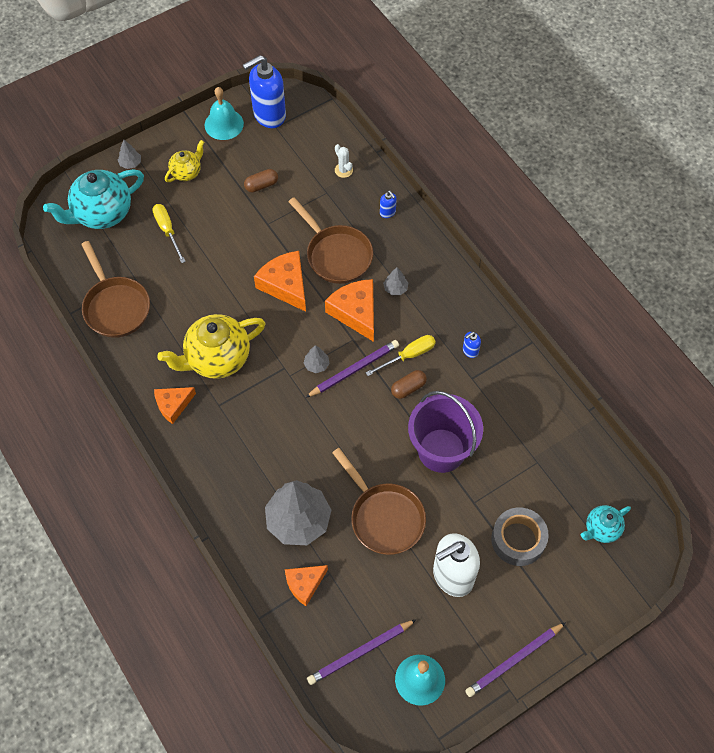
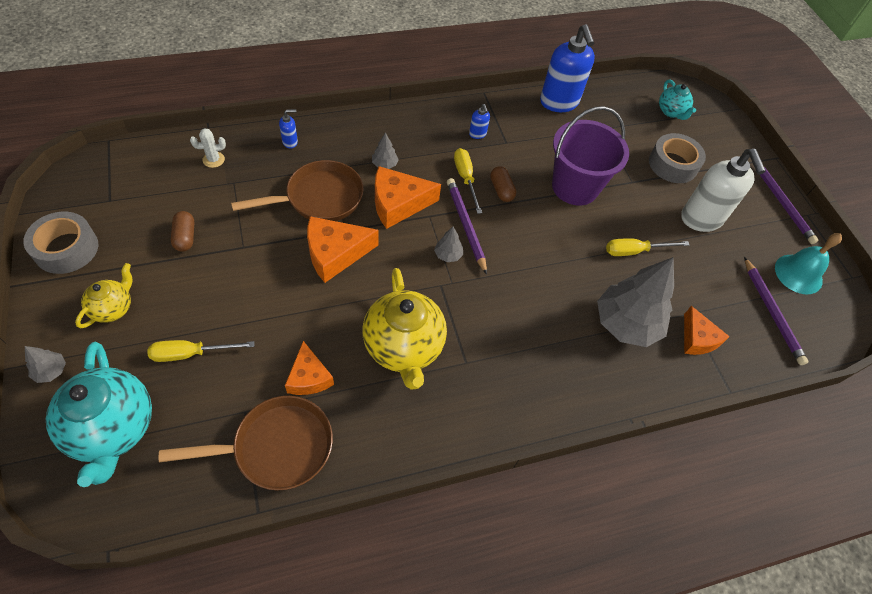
camera: 80 degrees left, 5 degrees down
(173, 405) = (450, 412): orange cheese -> orange cheese (309, 377)
(186, 172) = (113, 308): yellow teapot -> yellow teapot turned 60 degrees clockwise
(224, 124) = (66, 249): turquoise bell -> grey tape
(269, 115) = (88, 201): blue soap dispenser -> blue soap dispenser (559, 103)
(384, 517) = (635, 251): brown pan -> yellow screwdriver

